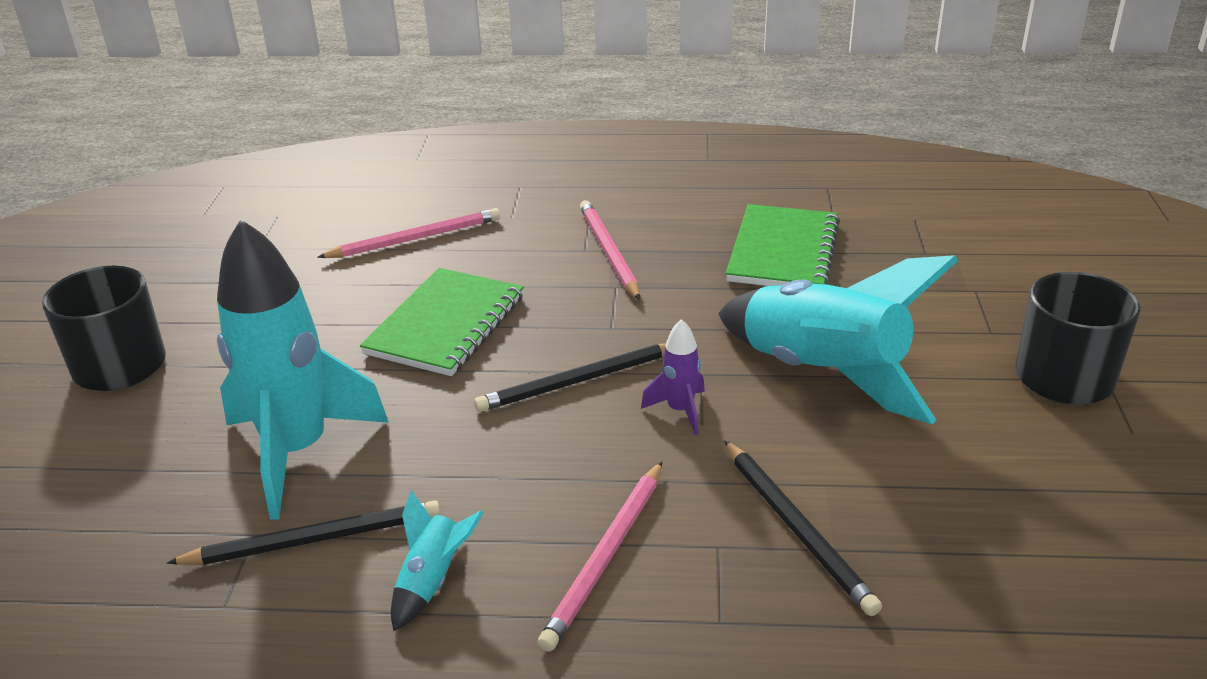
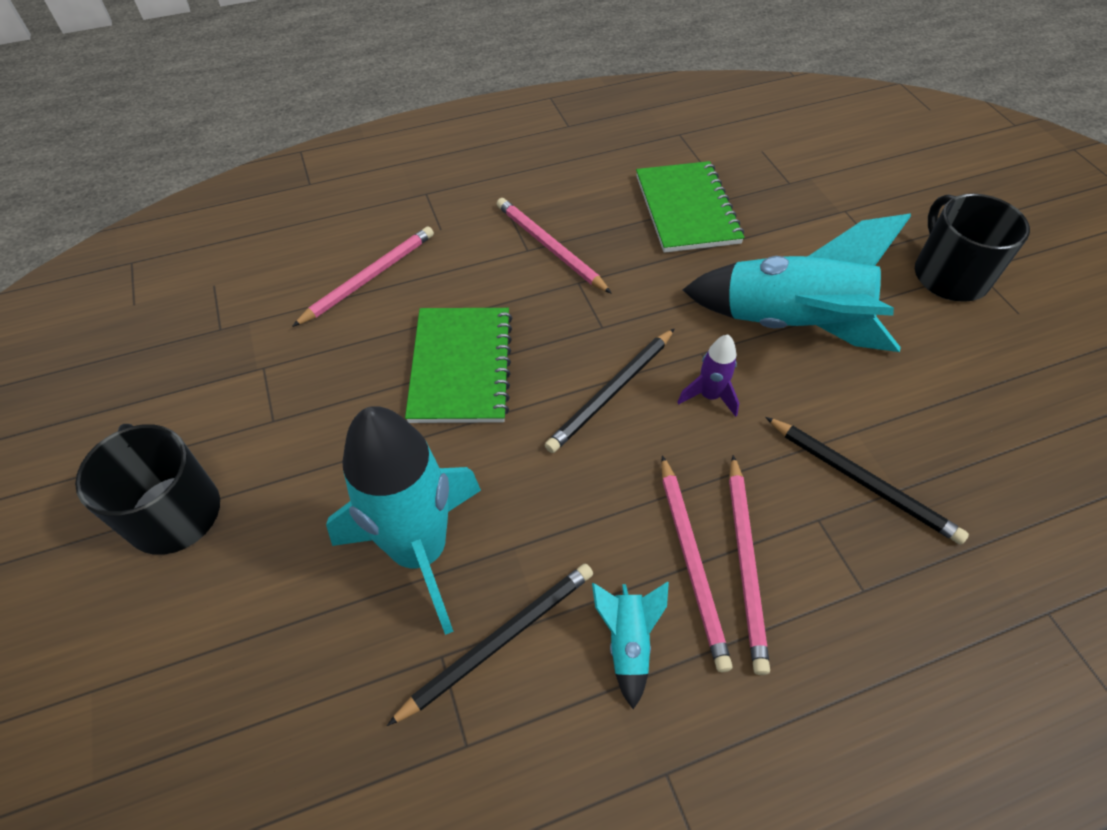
camera: 25 degrees left, 20 degrees up
(549, 538) = (691, 561): none -> pink pencil

